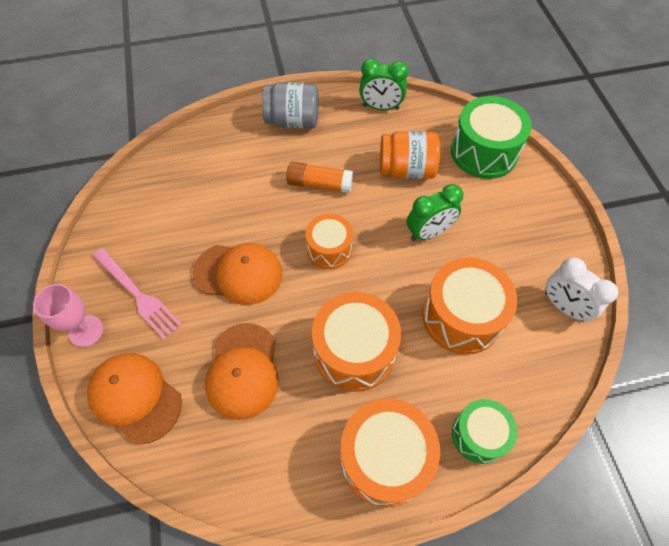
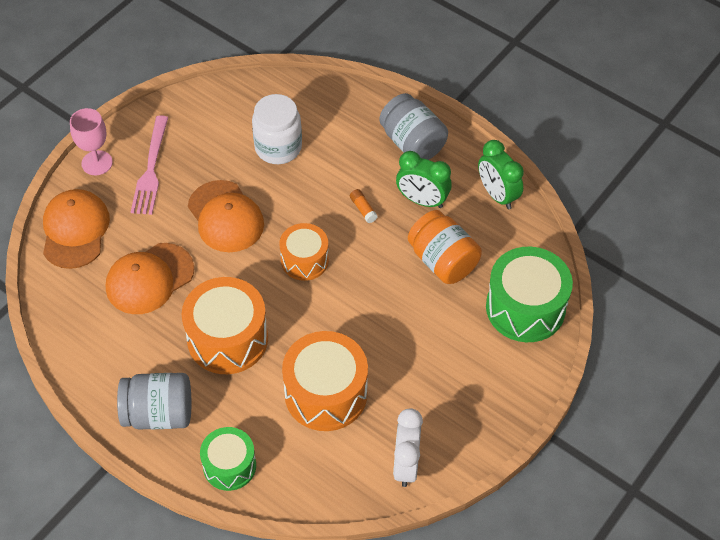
camera: 50 degrees right, 5 degrees down
(212, 197) = (278, 147): none -> white jar
(319, 184) = (363, 209): orange glue stick -> orange glue stick, size x0.52
(384, 458) = (159, 414): orange drum -> grey jar
(429, 232) = (389, 319): green clock -> green clock (422, 201)

